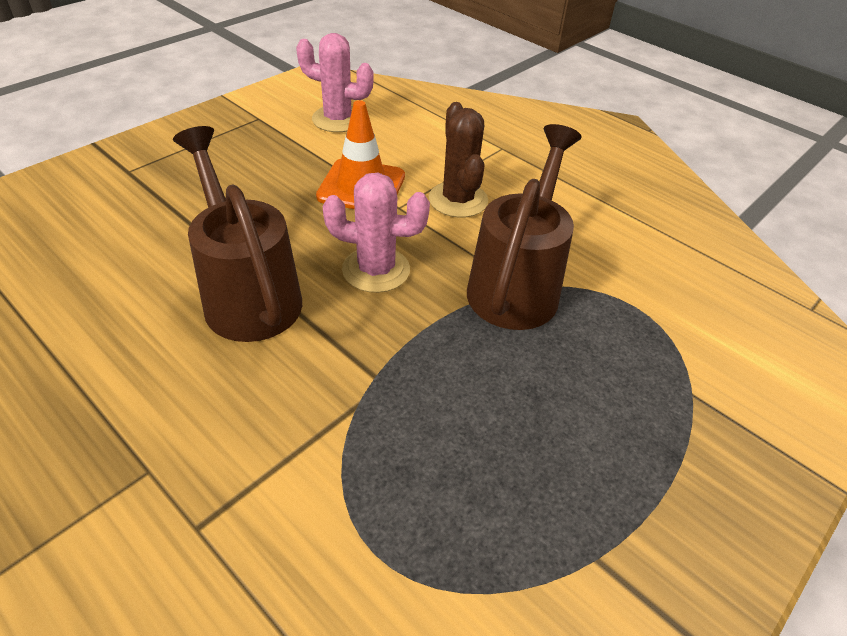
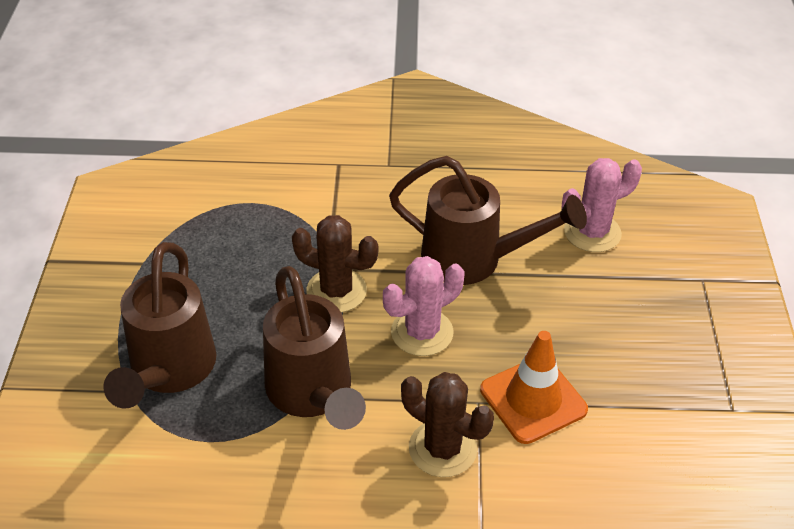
camera: 140 degrees right, 0 degrees up
(338, 119) = (673, 469): pink cactus -> pink cactus (592, 232)
(404, 353) = (336, 291): none -> brown cactus
(639, 385) = (169, 372): none -> brown watering can

